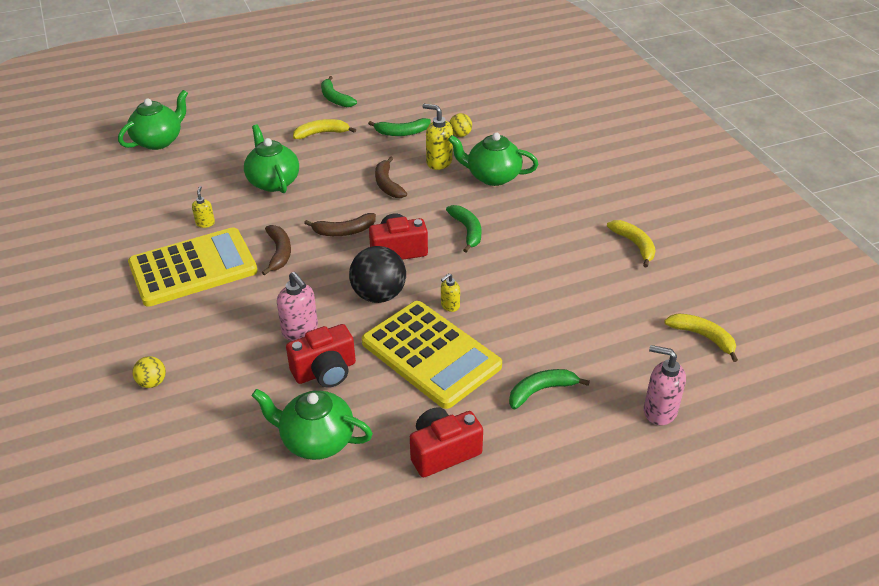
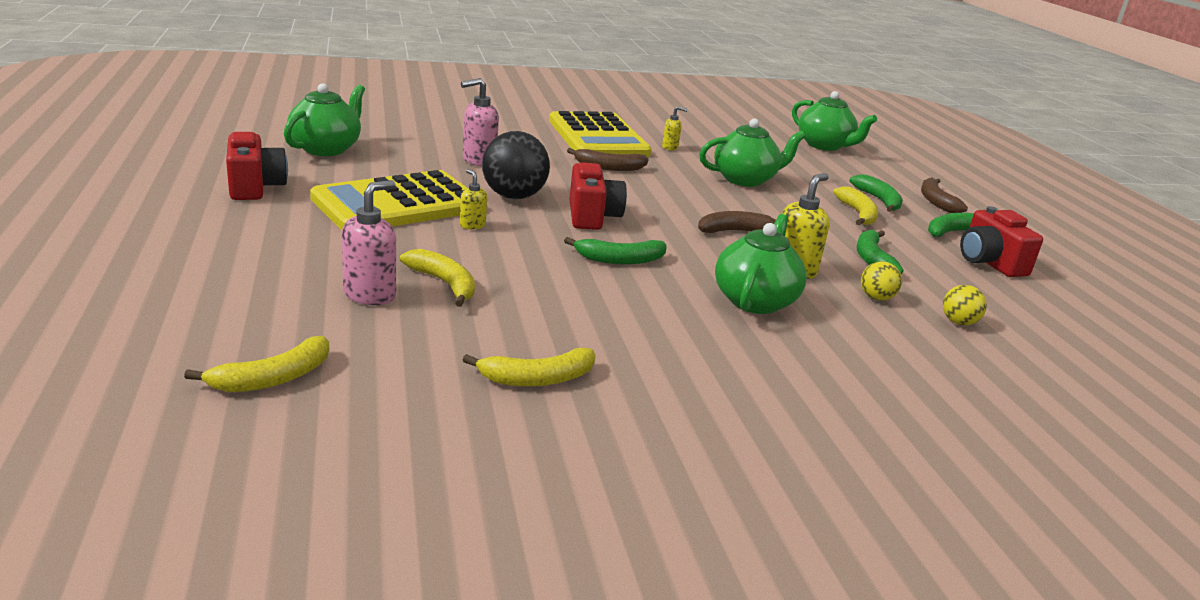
camera: 95 degrees right, 15 degrees down
(152, 382) = (449, 113): yellow ball -> yellow ball (958, 322)
(325, 371) = (412, 162): red camera -> red camera (989, 262)
(344, 231) = (639, 197): brown banana -> brown banana (936, 201)
(541, 391) = (287, 244): green banana -> green banana (878, 200)
(552, 299) = (444, 284): none -> yellow banana
(659, 411) = (174, 303): pink soap dispenser -> pink soap dispenser (370, 295)

